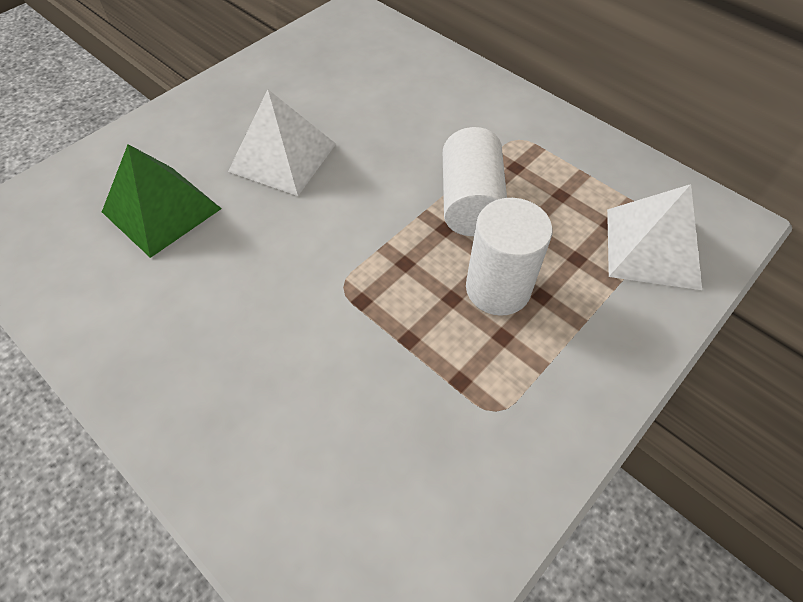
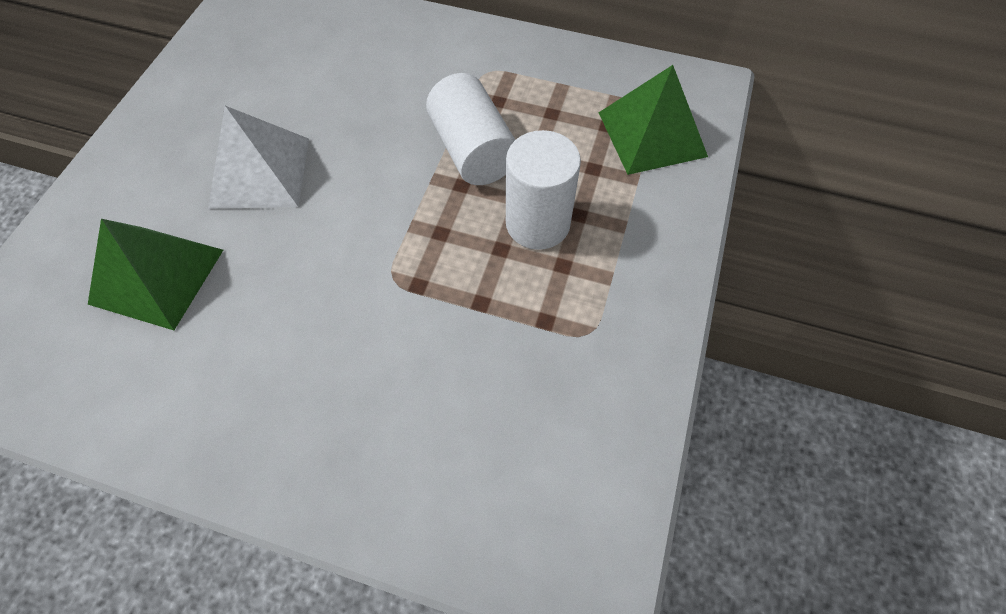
camera: 25 degrees left, 5 degrees up
(652, 247) = (652, 134): white pyramid -> green pyramid

